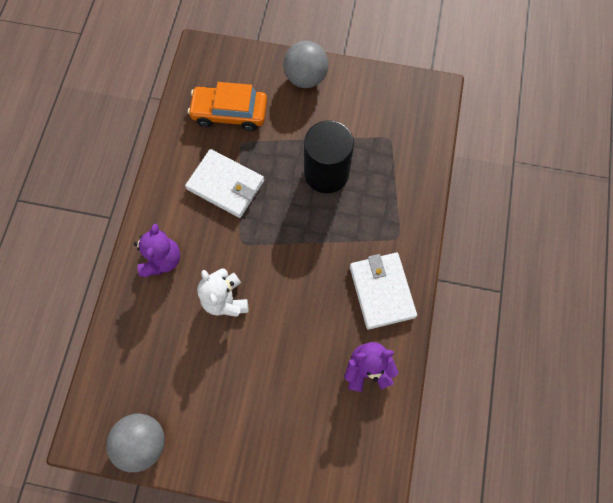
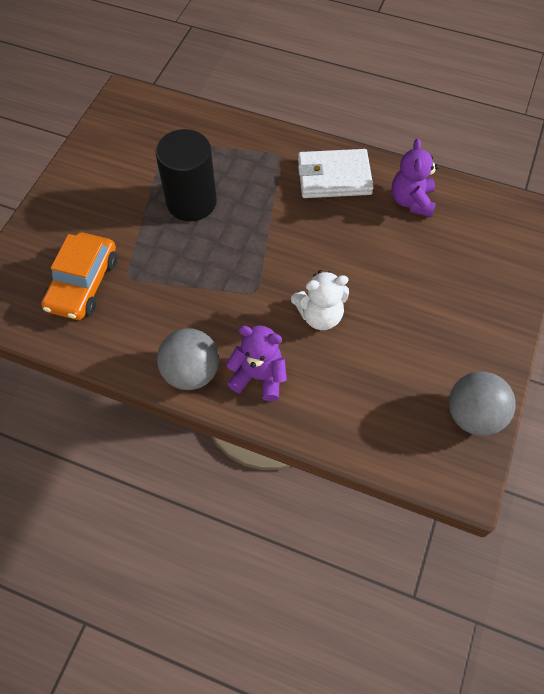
camera: 80 degrees left, 10 degrees down
(226, 185) = (179, 299): white wallet -> none
(305, 78) = (64, 203): grey ball -> grey ball (191, 372)

